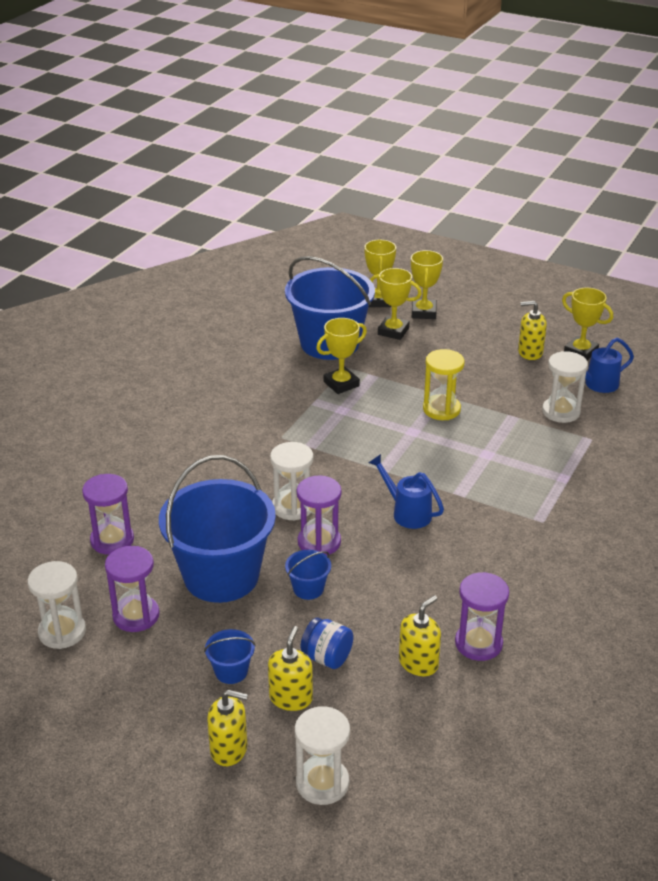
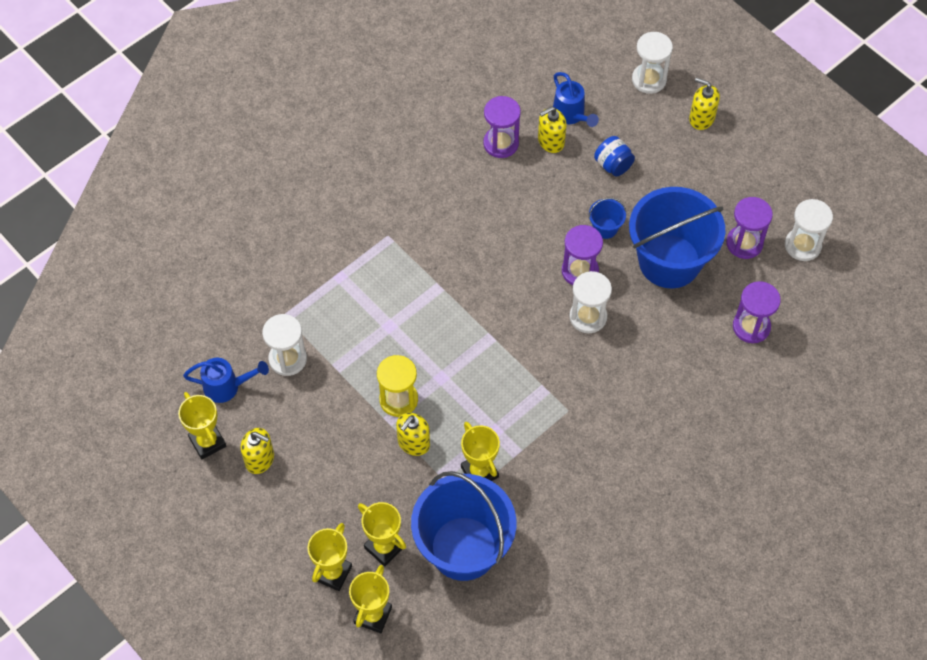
camera: 160 degrees left, 25 degrees up
(231, 671) = (684, 174): blue bucket -> none
(291, 698) = (649, 142): yellow soap dispenser -> yellow soap dispenser (413, 443)
(341, 384) = (479, 472): yellow trophy -> yellow trophy turned 75 degrees clockwise
(407, 512) = (494, 280): blue watering can -> blue watering can (571, 115)

